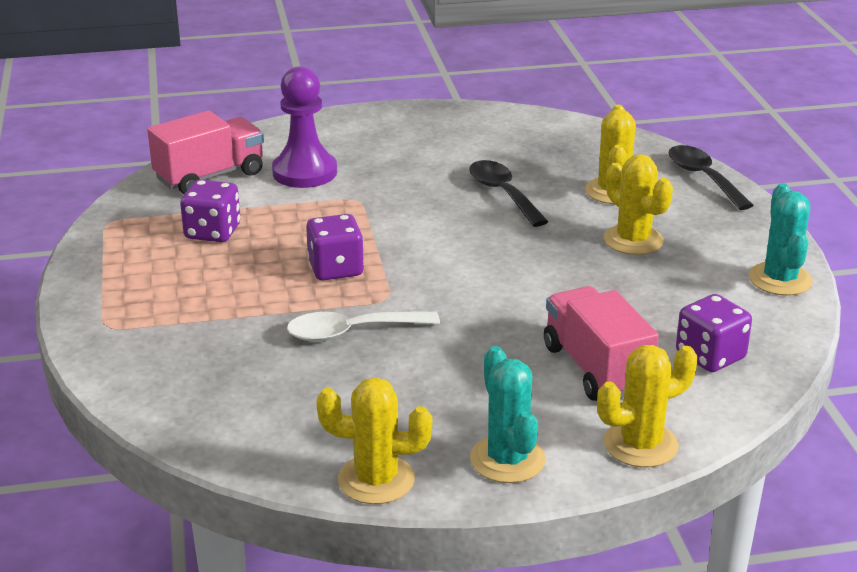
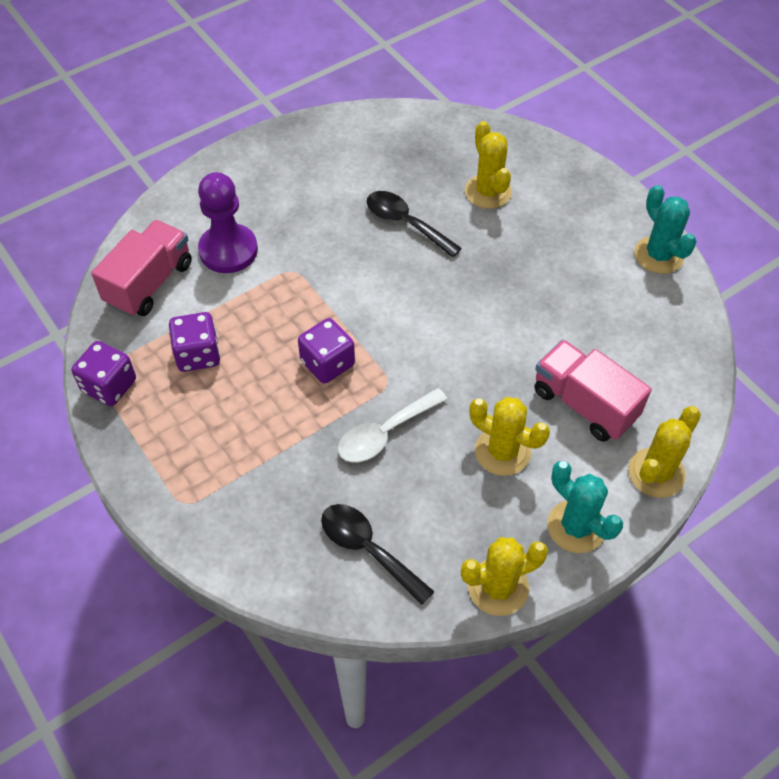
camera: 25 degrees left, 25 degrees up
(633, 240) = (533, 246): yellow cactus -> yellow cactus (502, 451)
(704, 178) = (546, 152): black spoon -> black spoon (368, 549)
(710, 356) = (654, 359): purple dice -> purple dice (109, 386)

